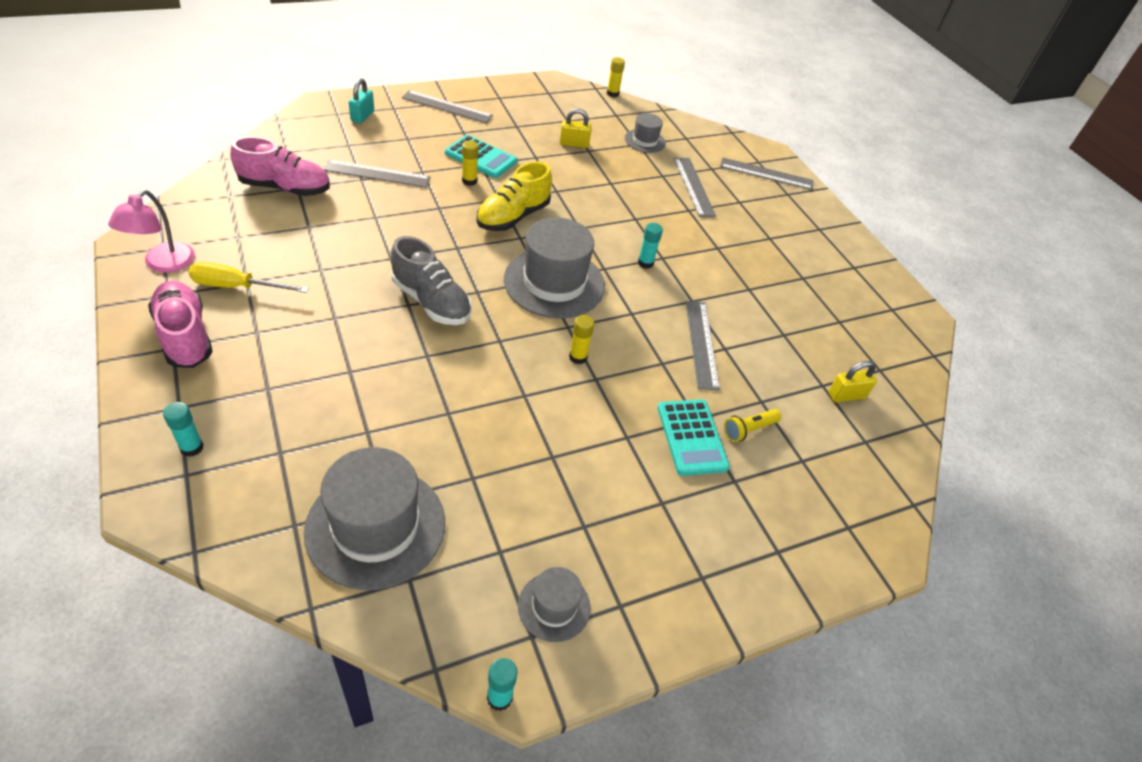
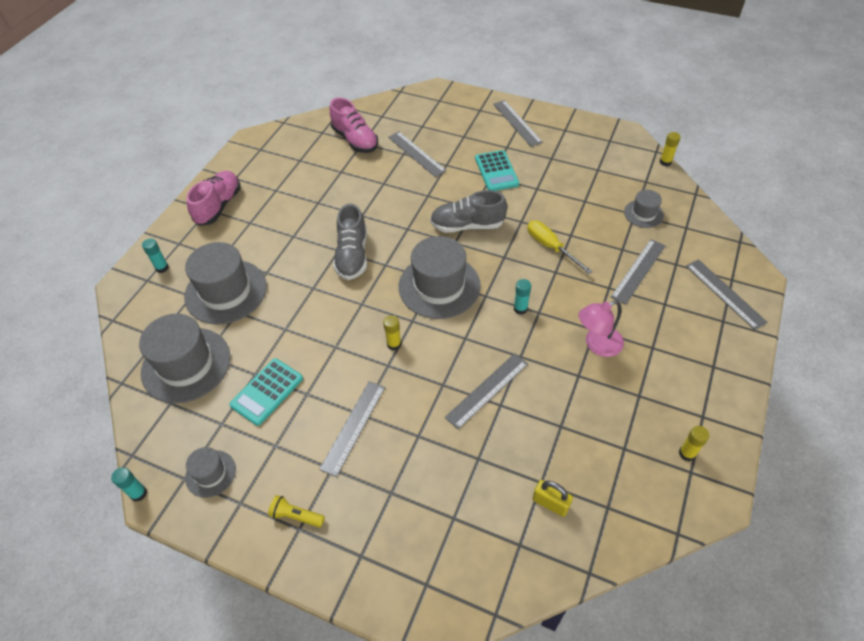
camera: 55 degrees right, 5 degrees up
(163, 264) = (251, 159): pink lamp -> pink lamp (597, 345)
(237, 286) = (268, 190): yellow screwdriver -> yellow screwdriver (550, 247)
(324, 420) = (226, 291): none -> grey hat
(362, 116) = (452, 108): turquoise padlock -> none
(469, 181) = (468, 185): yellow glue stick -> yellow glue stick (687, 453)
(513, 217) = (467, 225): yellow shoe -> grey shoe
(574, 144) = (579, 191): yellow padlock -> none
(634, 453) = (353, 427): none -> grey ruler
(691, 437) = (399, 445): turquoise calculator -> turquoise calculator (267, 392)
(749, 430) = (443, 469): yellow flashlight -> yellow flashlight (296, 516)

